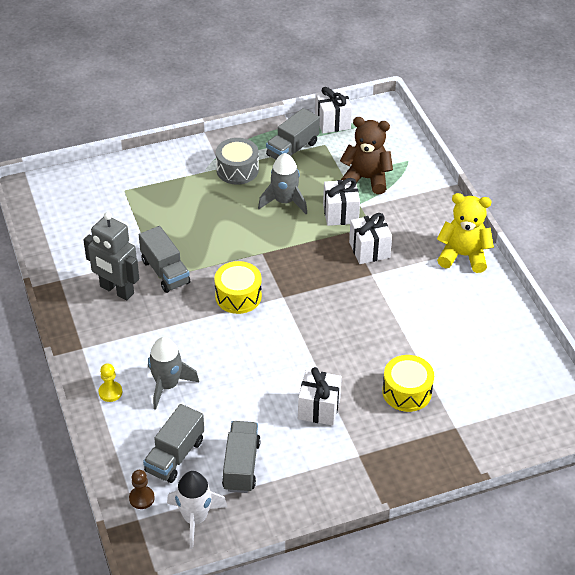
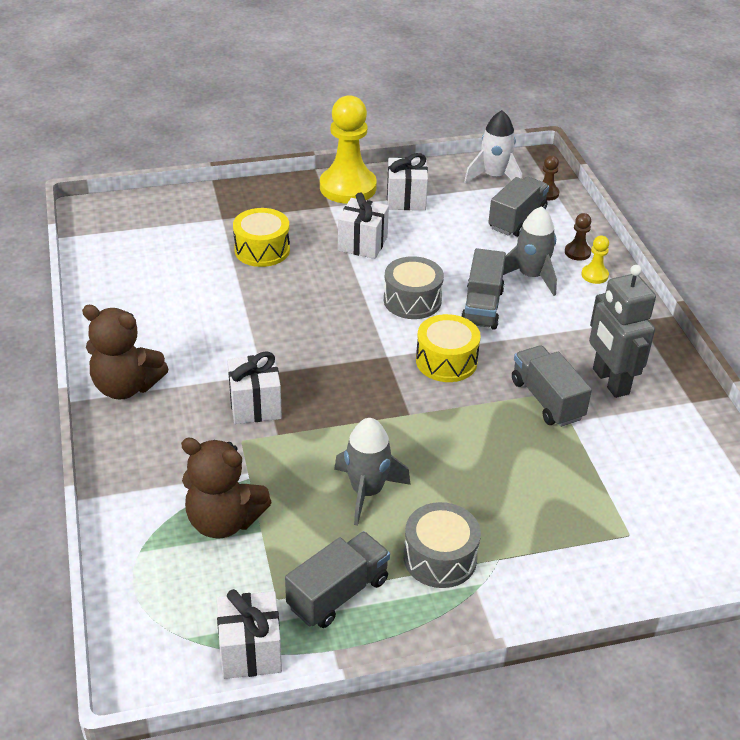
camera: 175 degrees left, 5 degrees down
(116, 290) = (610, 381): grey robot -> grey robot turned 150 degrees counterclockwise
(121, 418) = (577, 252): none -> brown pawn
(241, 466) = (449, 207): grey truck -> grey truck (482, 307)
(268, 349) = (412, 300): none -> grey drum
(340, 213) = (282, 463): white gift -> white gift (406, 199)
(346, 484) = (348, 187): none -> yellow pawn
(463, 256) = (126, 386): yellow teddy bear -> brown teddy bear

